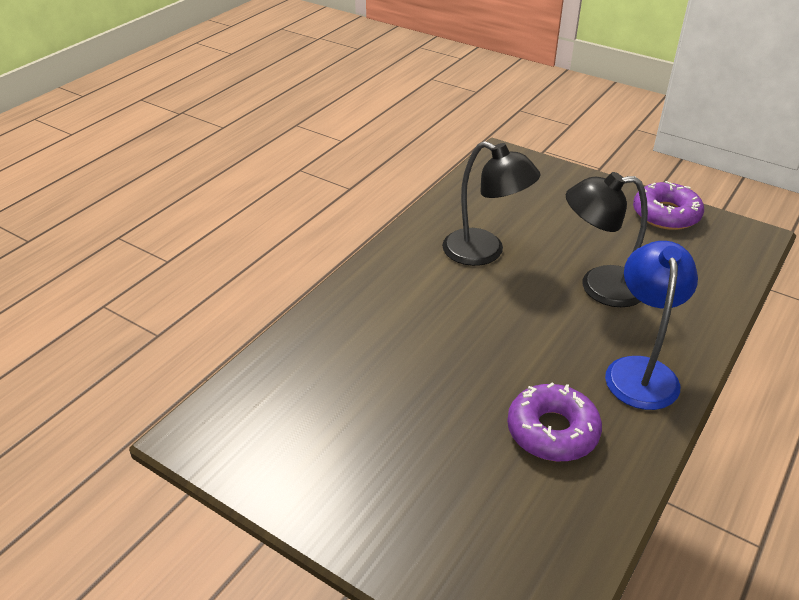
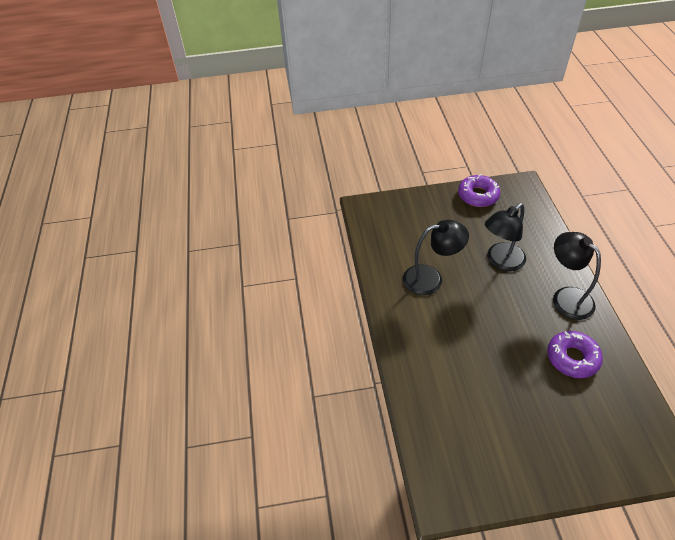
camera: 40 degrees left, 10 degrees up
(640, 371) = (566, 297): blue lamp -> black lamp

